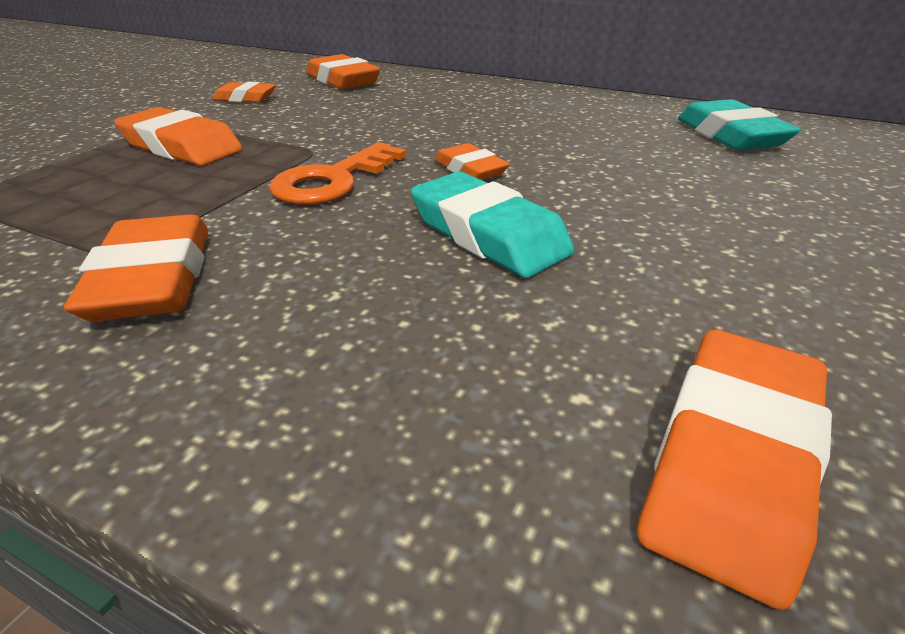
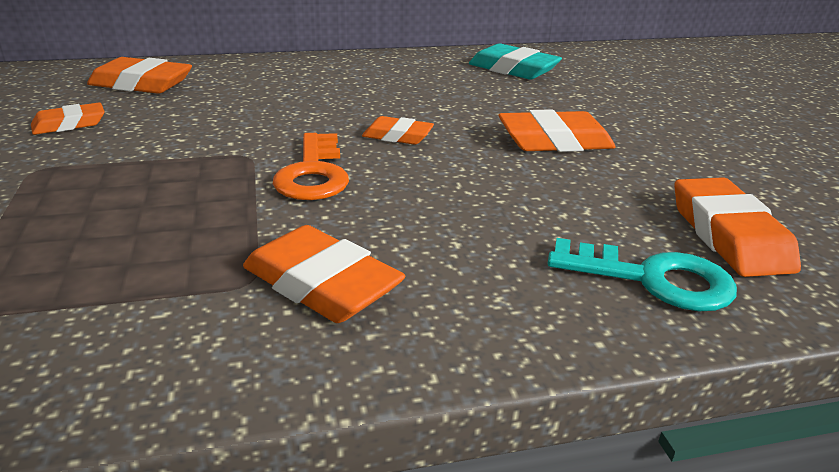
camera: 40 degrees left, 5 degrees down
(181, 147) = (108, 187): orange eraser -> orange eraser (554, 141)
(482, 460) = (653, 279): none -> turquoise key
(488, 234) = (481, 175): turquoise eraser -> none

